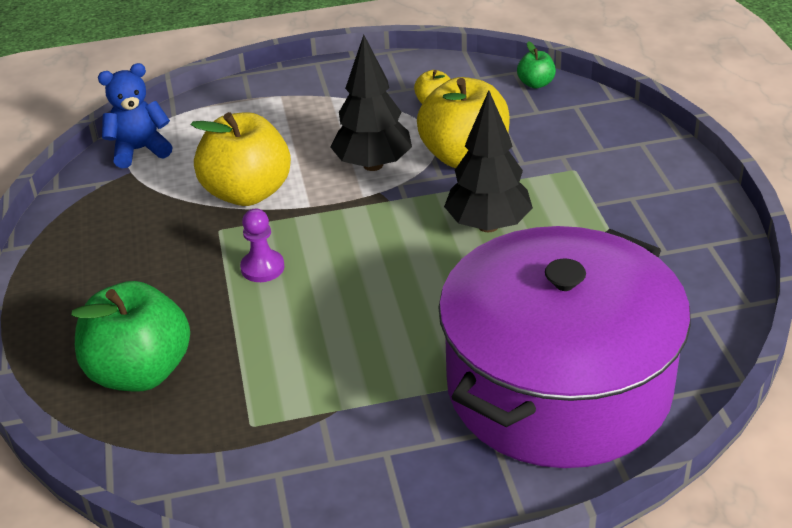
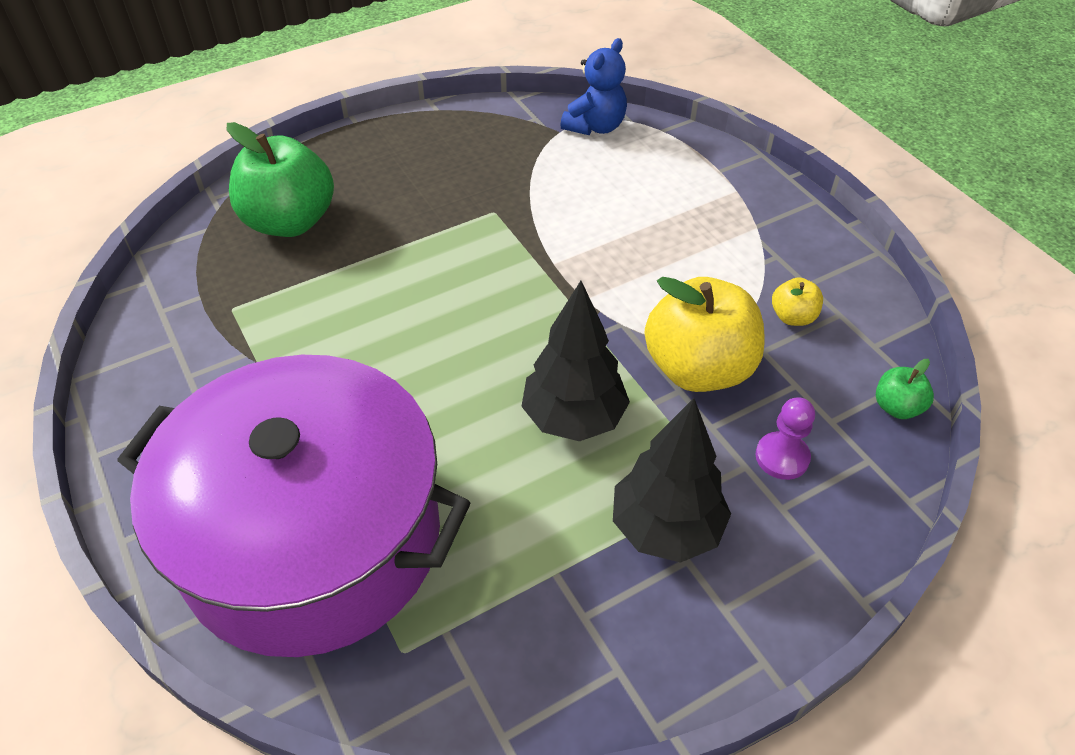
camera: 70 degrees right, 10 degrees up
(140, 150) = (595, 127): blue teddy bear -> blue teddy bear turned 75 degrees clockwise
(247, 192) = (558, 214): yellow apple -> none
(262, 268) = (446, 256): purple pawn -> purple pawn (782, 457)
(373, 165) = (645, 294): black tree -> black tree (665, 529)

